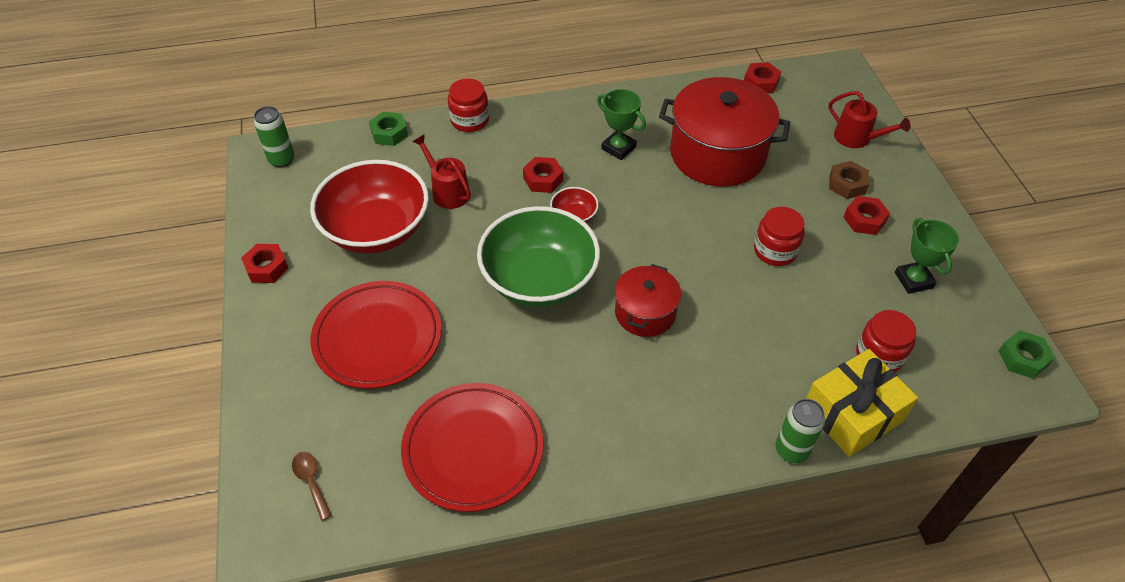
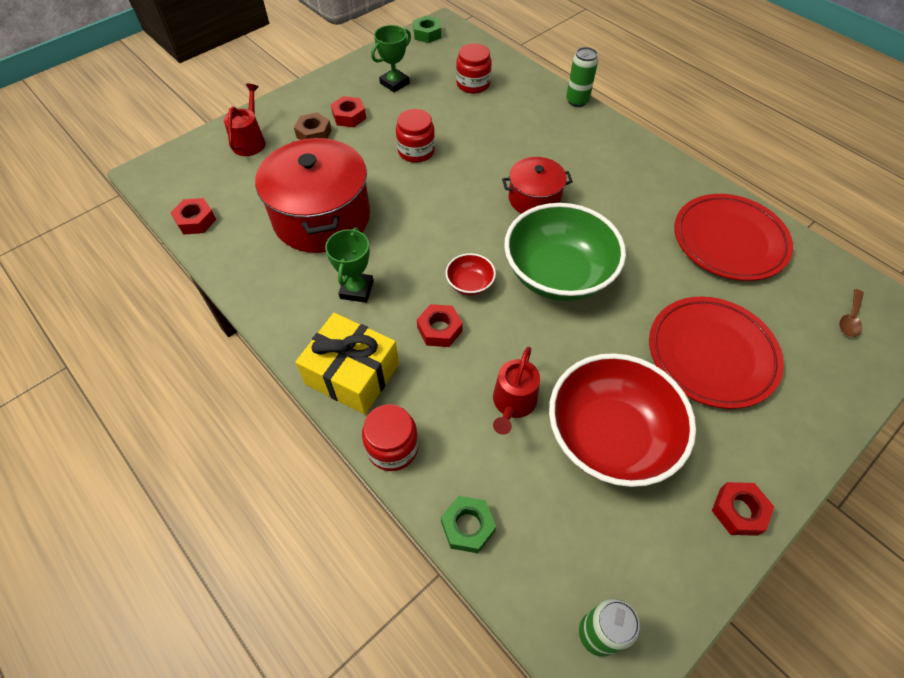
camera: 120 degrees left, 5 degrees up
(852, 414) = (528, 85): yellow gift -> yellow gift (352, 374)

